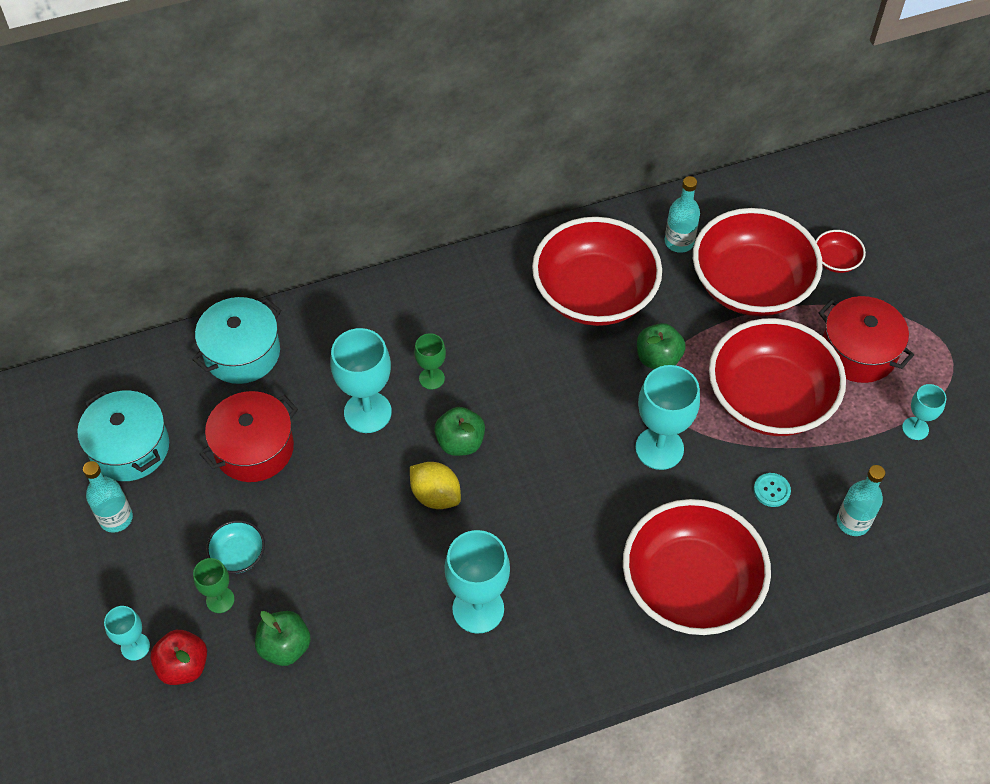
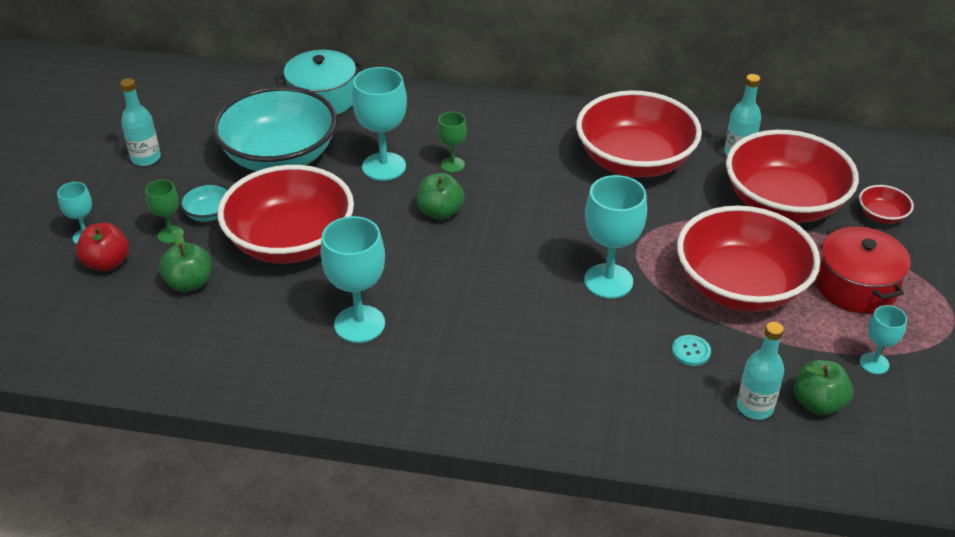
camera: 30 degrees right, 15 degrees down
(130, 447) = (194, 123): turquoise pot -> none
(254, 448) = (279, 156): red pot -> turquoise bowl
(435, 495) = (391, 237): yellow lemon -> none
(658, 358) = (657, 221): green apple -> green apple (818, 403)
(690, 586) = (558, 387): red bowl -> red bowl (291, 241)

